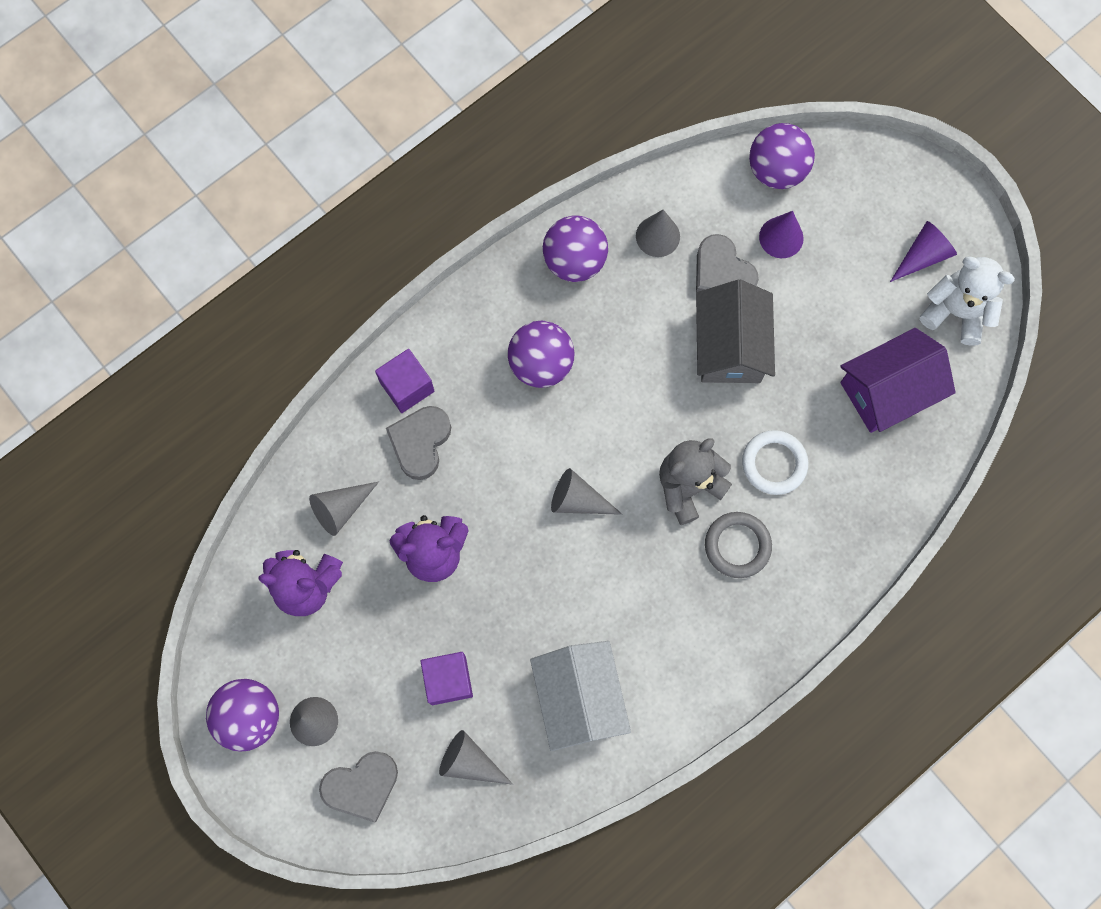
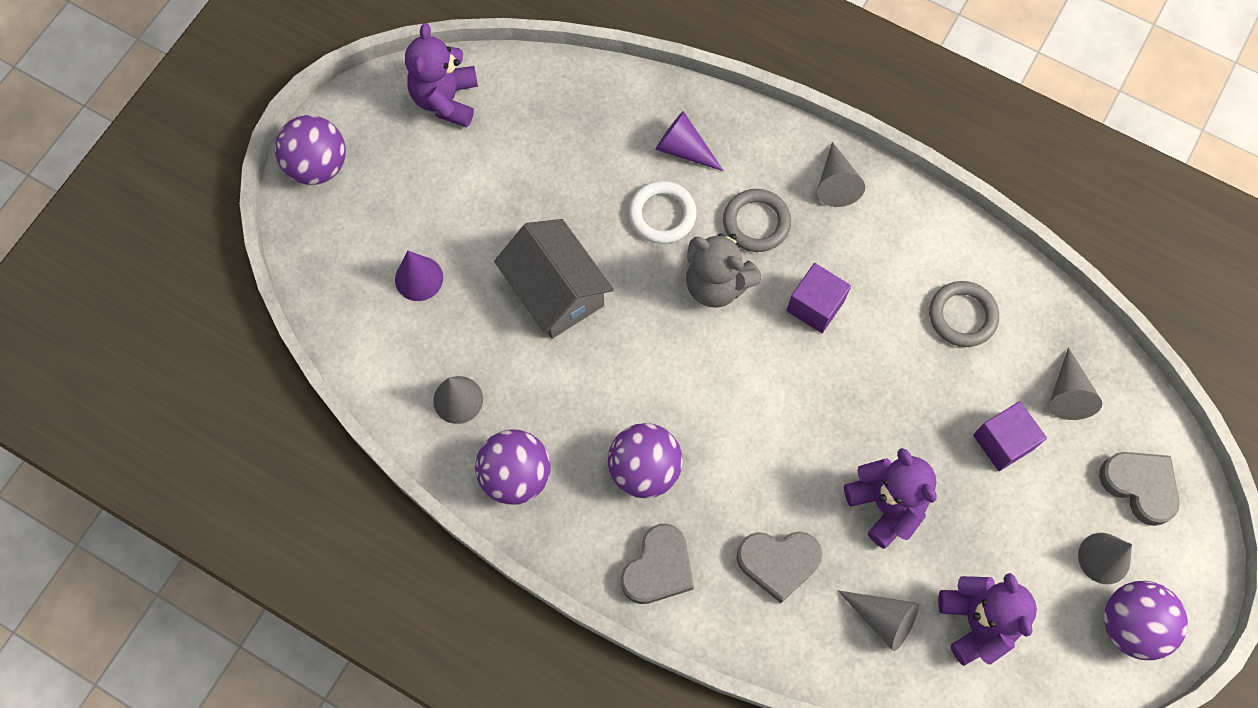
camera: 110 degrees left, 5 degrees down
(407, 387) = (723, 601): purple cube -> purple cube (815, 306)
(578, 500) = (773, 382): grey cone -> grey cone (836, 183)
(579, 698) = (962, 316): white house -> grey ring
(722, 272) = (478, 323): grey heart -> grey heart (658, 568)
(730, 346) = (556, 290): grey house -> grey house turned 75 degrees clockwise
(776, 170) = (343, 305): purple ball -> purple ball (318, 165)
(888, 391) = (549, 136): purple house -> none
(922, 256) = (395, 143): purple cone -> purple cone (683, 149)
(956, 312) = (446, 99): white teddy bear -> purple teddy bear

